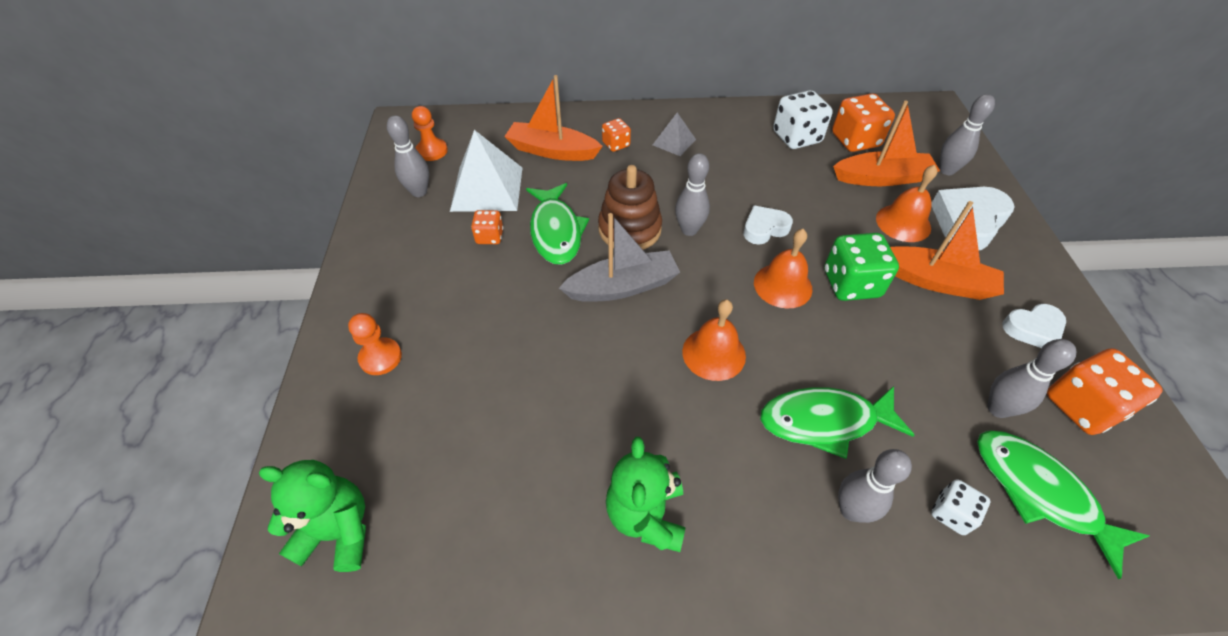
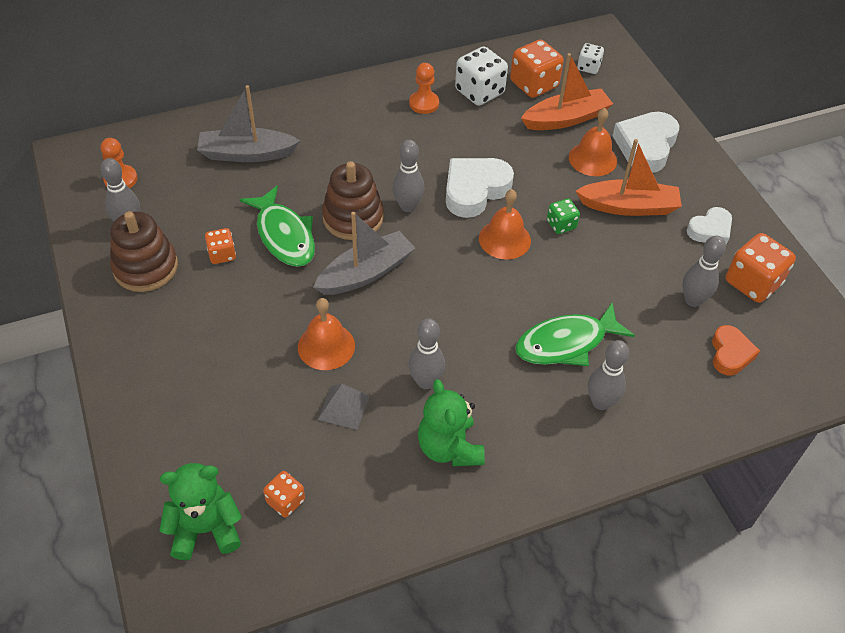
camera: 20 degrees left, 0 degrees up
(380, 357) = (171, 388): orange pawn -> orange pawn (424, 103)
(415, 233) = (145, 267): none -> brown stacking toy
(487, 189) = (197, 207): white pyramid -> none
(552, 151) = (247, 154): orange boat -> grey boat
(616, 144) = (308, 134): orange dice -> orange dice (285, 501)
(674, 142) = (364, 120): grey pyramid -> grey pyramid (343, 407)
(713, 353) = (463, 311): orange bell -> orange bell (326, 346)
(764, 228) = (475, 190): white heart -> white heart, size x1.64
(851, 284) = (561, 225): green dice -> green dice, size x0.56
(947, 170) = (620, 99): grey bowling pin -> grey bowling pin (425, 381)
(951, 513) = (671, 385): white dice -> white dice (588, 67)
(1039, 492) = (730, 354): green fish -> orange heart

